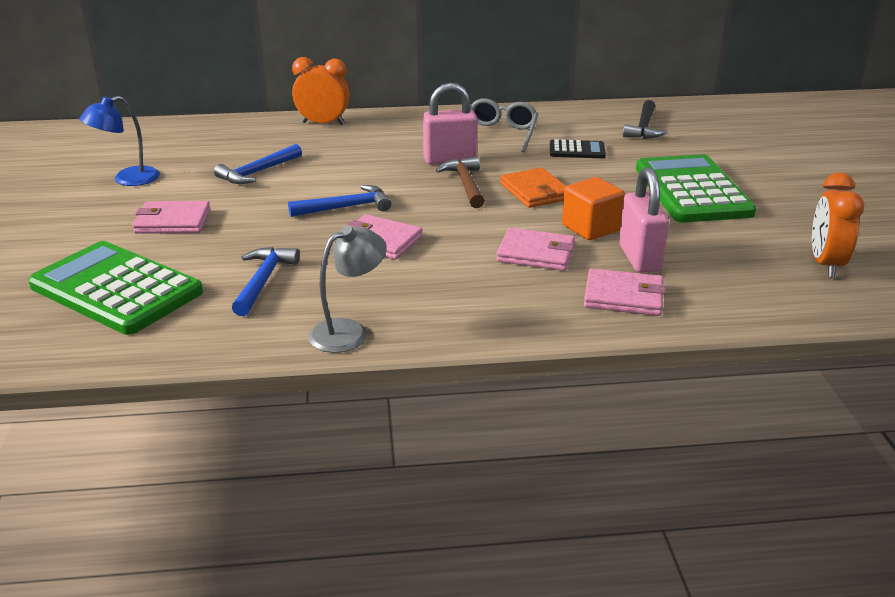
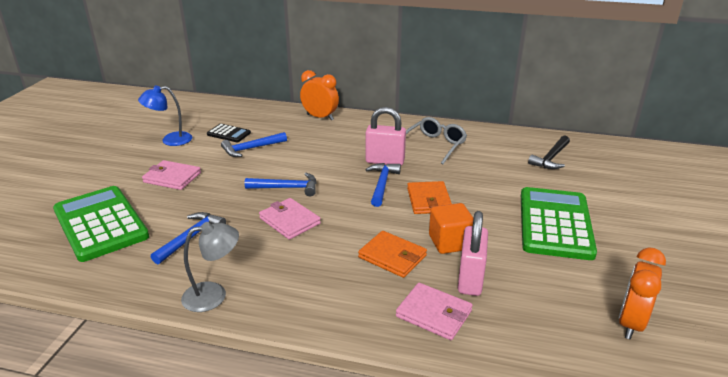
camera: 20 degrees right, 0 degrees up
(465, 184) = (382, 184): brown hammer -> blue hammer
(536, 253) = (392, 256): pink wallet -> orange wallet
(577, 150) = (484, 169): black calculator -> black calculator (229, 134)

